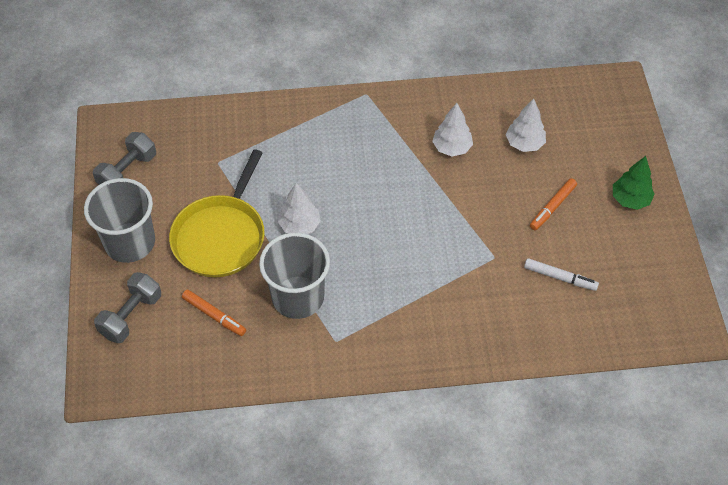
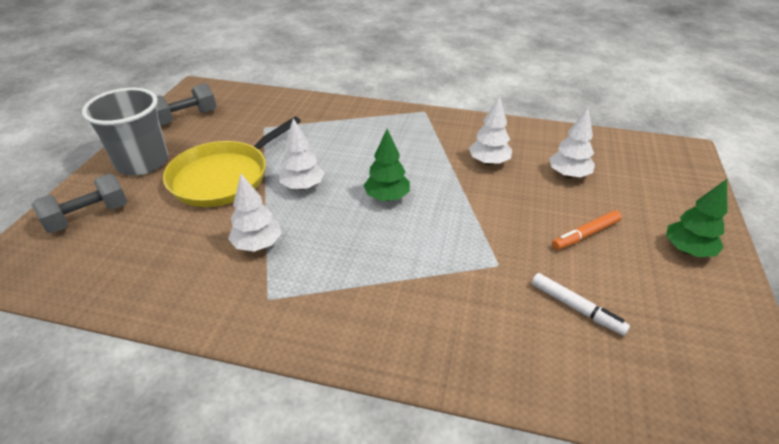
camera: 20 degrees right, 15 degrees down
(214, 315) = (163, 237): orange marker -> none
(298, 297) = (258, 244): grey cup -> white tree
(379, 216) = (387, 197): none -> green tree

